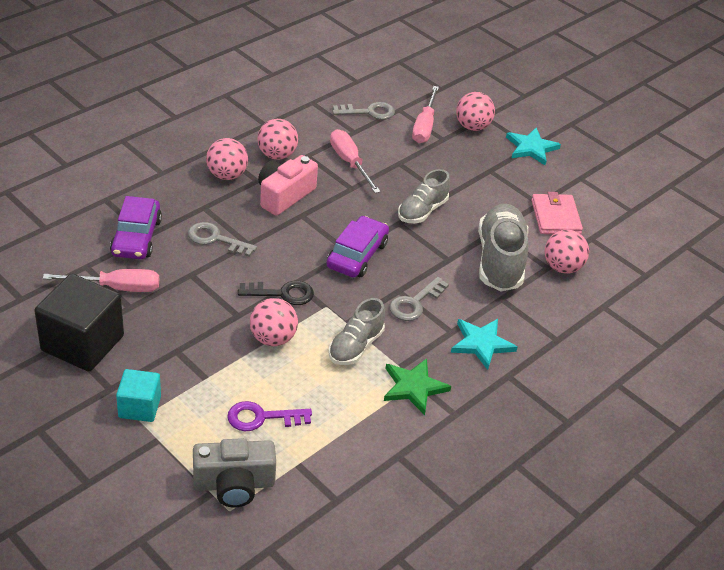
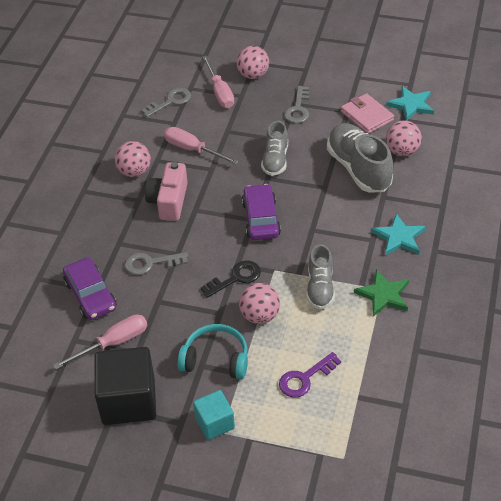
camera: 25 degrees left, 5 degrees up
(195, 353) = (216, 359): none -> turquoise headphones
(227, 175) = (112, 208): pink ball -> none
(234, 484) = (330, 437): grey camera -> none
(414, 303) = (331, 233): grey key -> grey key (298, 109)
(531, 148) = (306, 71): turquoise star -> turquoise star (411, 105)

